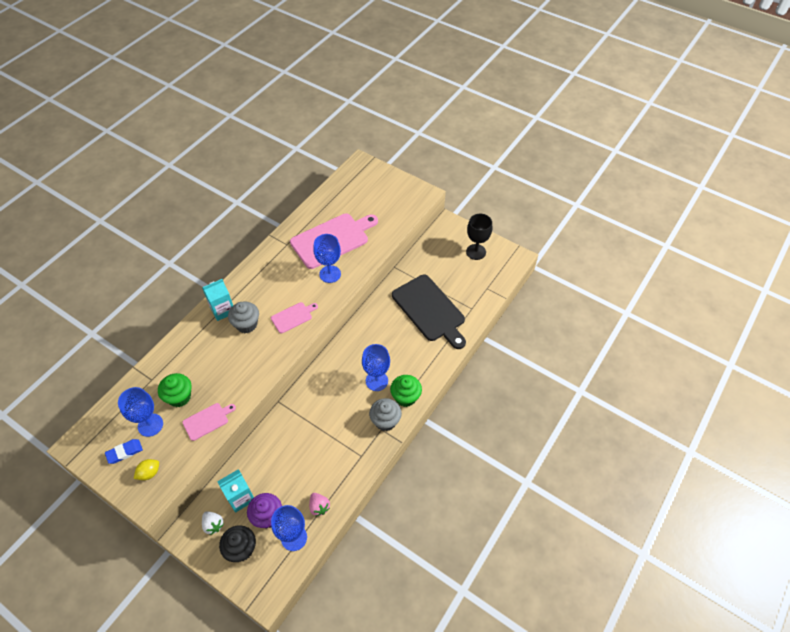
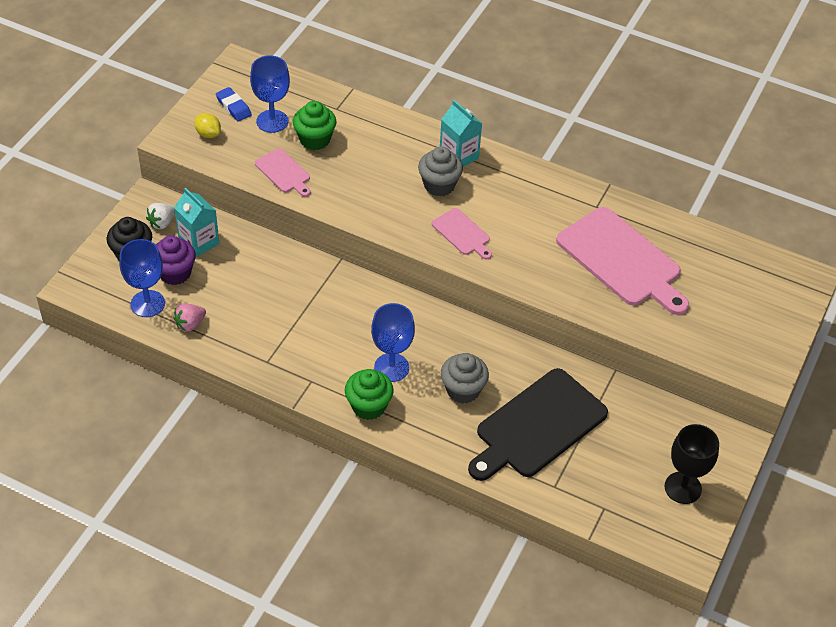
camera: 80 degrees right, 5 degrees down
(330, 274) = (551, 266): blue goblet -> none
(385, 421) = (325, 385): grey cupcake -> grey cupcake (463, 390)

